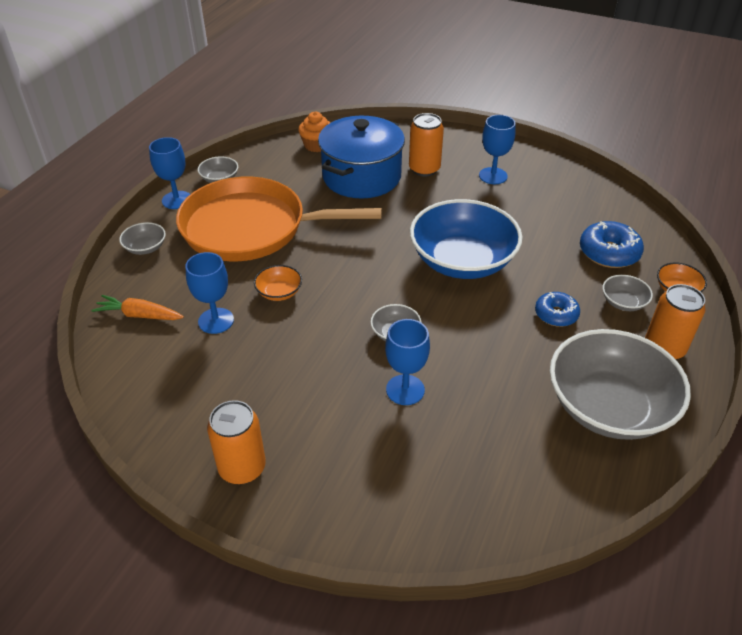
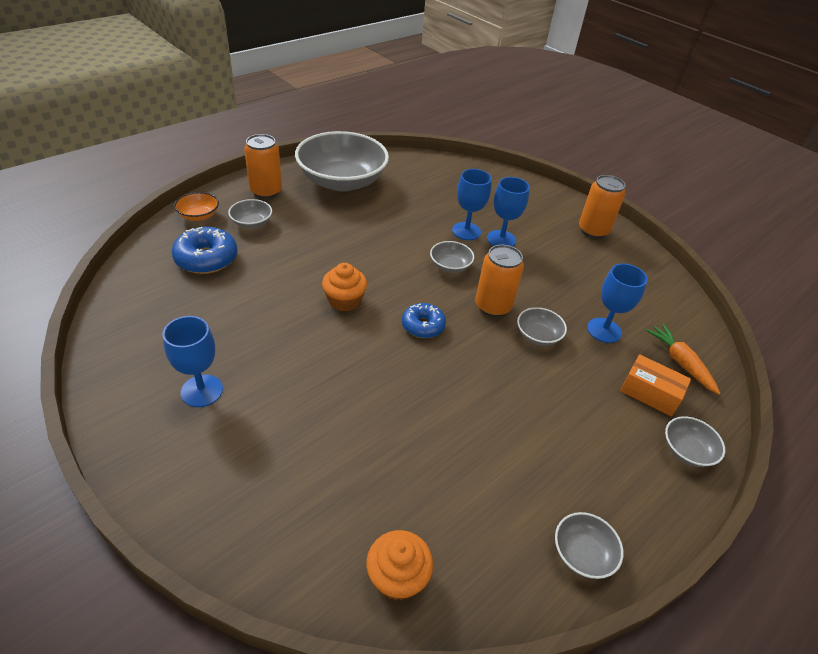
camera: 160 degrees left, 0 degrees up
(139, 315) = (680, 362): orange carrot -> orange carrot turned 150 degrees counterclockwise
(172, 278) = (650, 393): none -> orange box
(177, 200) = (651, 529): blue goblet -> blue goblet (501, 239)
(250, 228) = (551, 431): orange pan -> none
(279, 292) = (538, 336): orange bowl -> grey bowl
(361, 177) = (369, 464): blue pot -> none
(424, 169) = (274, 441): orange can -> orange can (493, 306)
(462, 261) = (344, 301): blue bowl -> orange cupcake
(556, 314) = (313, 234): blue donut -> blue donut (423, 326)

